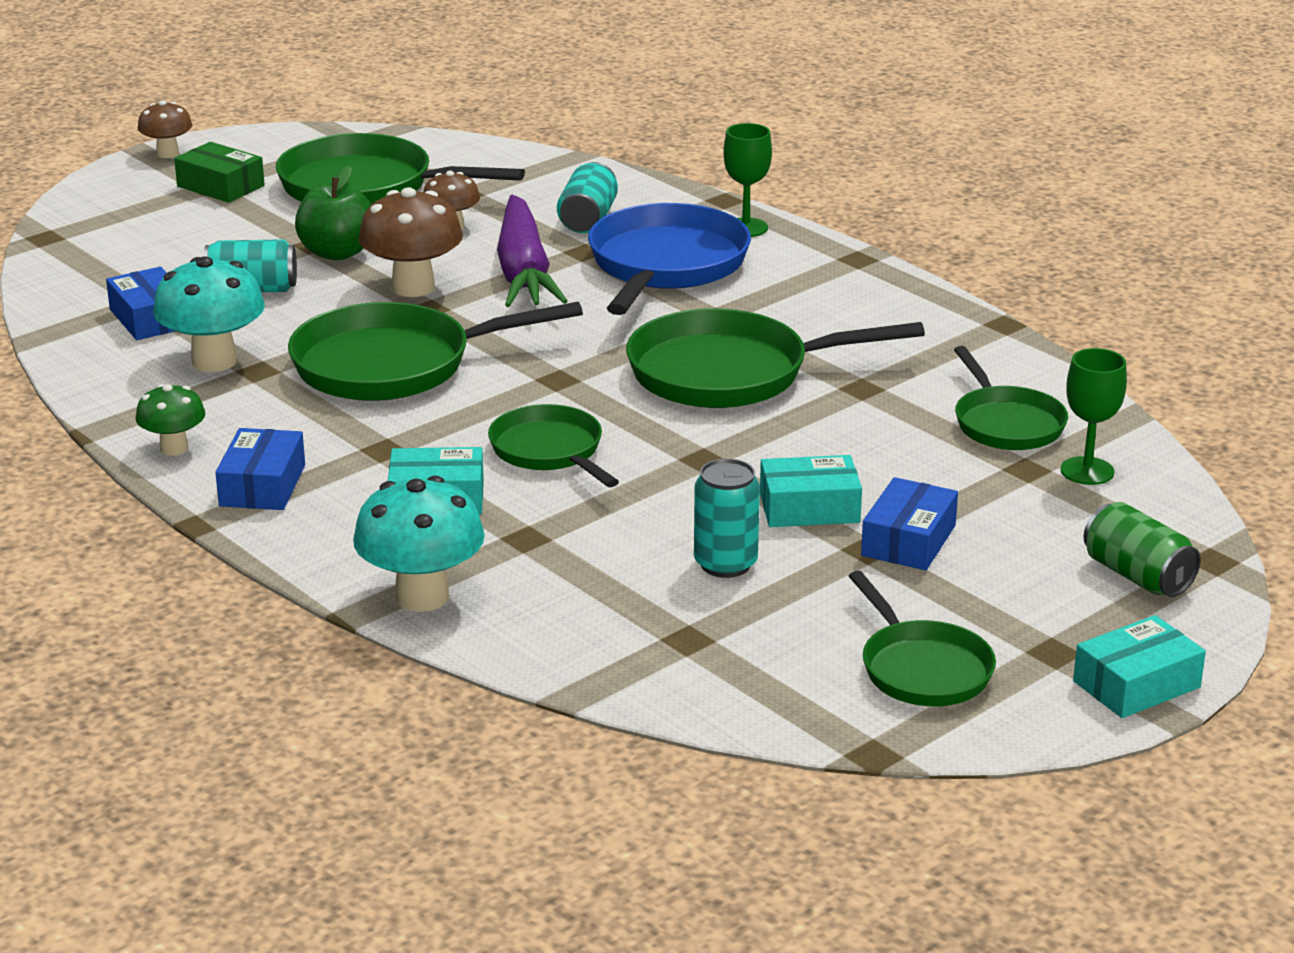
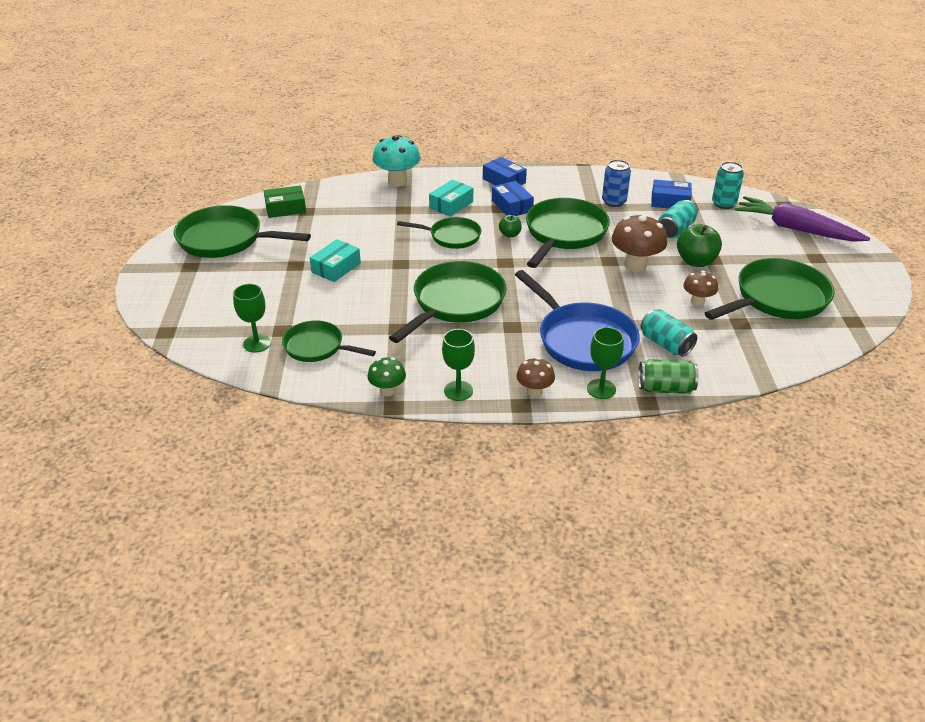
camera: 130 degrees right, 10 degrees up
(167, 153) = (876, 262): brown mushroom -> brown mushroom (534, 391)
(174, 448) = (552, 175): green mushroom -> green mushroom (387, 391)
(214, 361) = (614, 202): turquoise mushroom -> blue can
(221, 186) = (814, 261): green box -> green box (285, 208)
(464, 406) = (510, 234): none -> green apple
(523, 271) = (621, 298): purple carrot -> purple carrot (796, 229)
(725, 564) = (331, 235): turquoise can -> turquoise can (723, 204)
(903, 299) = (458, 391): none -> green goblet
(908, 540) = (286, 276): blue box -> blue box (512, 206)
(922, 669) = (225, 239): green pan -> green pan, size x1.66
(1136, 684) = (151, 271): turquoise box -> none
(1137, 576) = (189, 309): green can -> green can (665, 388)

